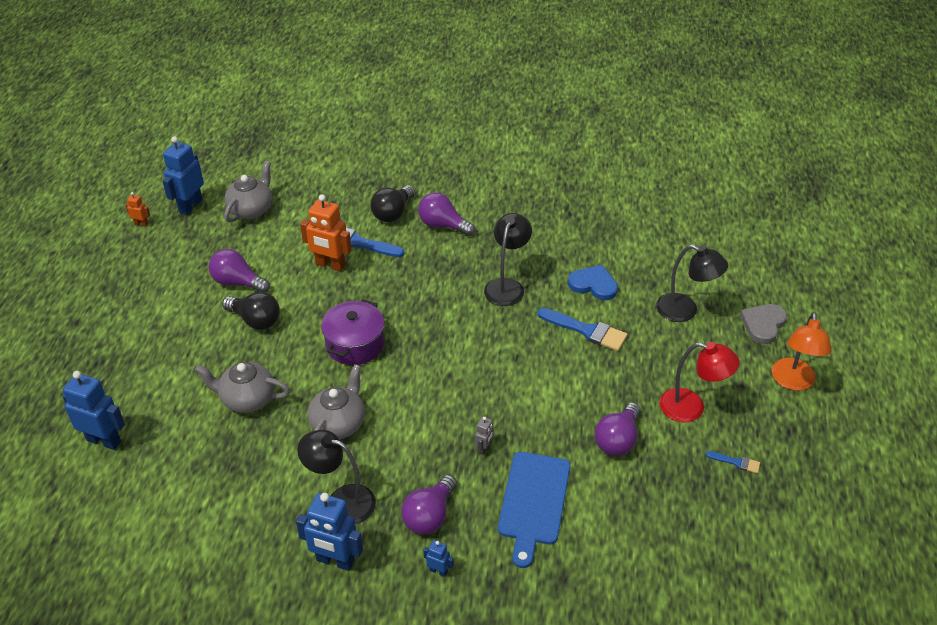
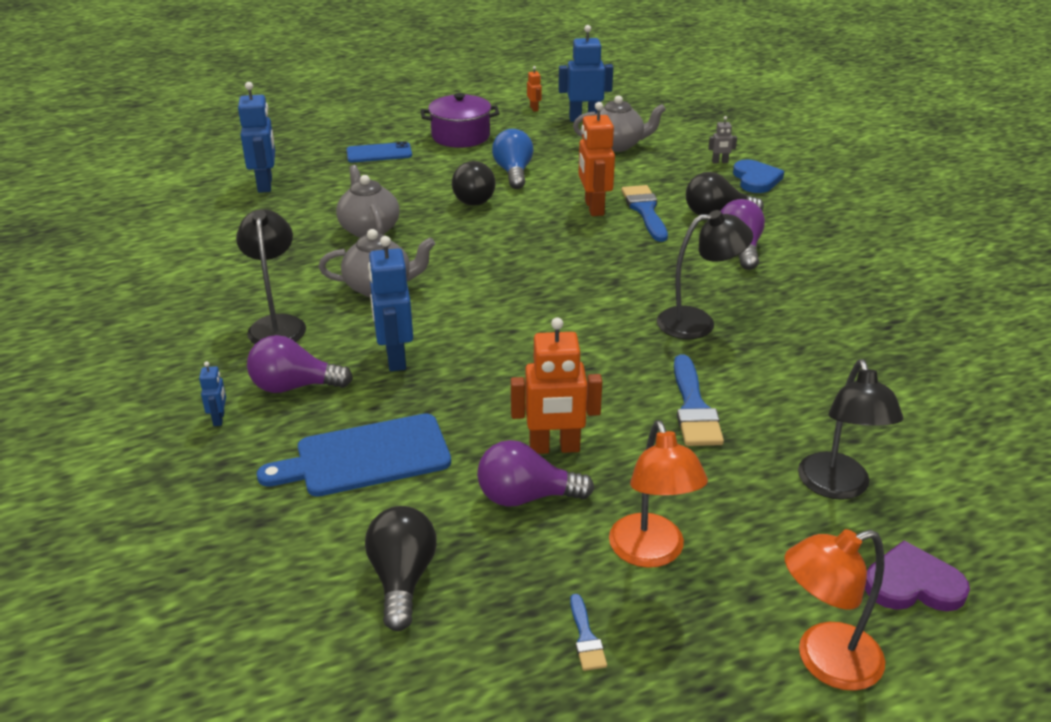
camera: 60 degrees right, 10 degrees down
(122, 346) = (379, 153): none -> blue phone
(237, 282) = (513, 173): purple light bulb -> blue light bulb
(335, 561) = (196, 347): blue robot -> blue robot (395, 358)
(355, 344) = (497, 259): purple pot -> purple pot (460, 136)
(484, 448) = (422, 391): grey robot -> grey robot (720, 162)
(582, 408) = (554, 448): none -> orange robot
(593, 284) = (784, 387): blue heart -> blue heart (756, 179)
(653, 524) = (402, 579): none -> black light bulb
(691, 408) = (651, 553): red lamp -> orange lamp
(763, 324) = (912, 584): grey heart -> purple heart

